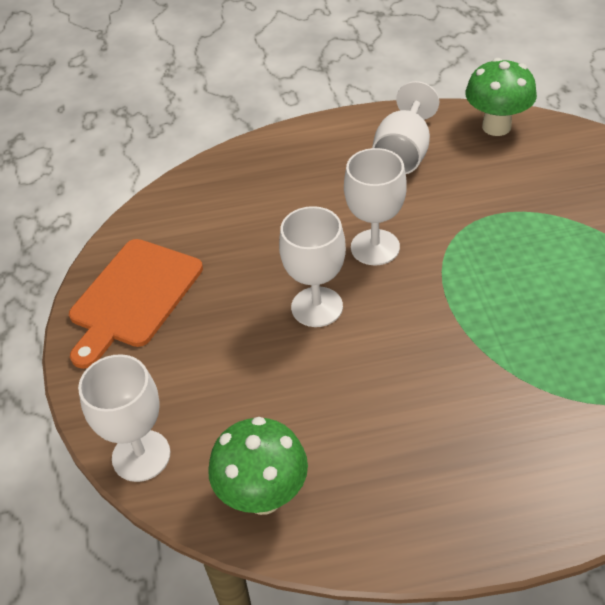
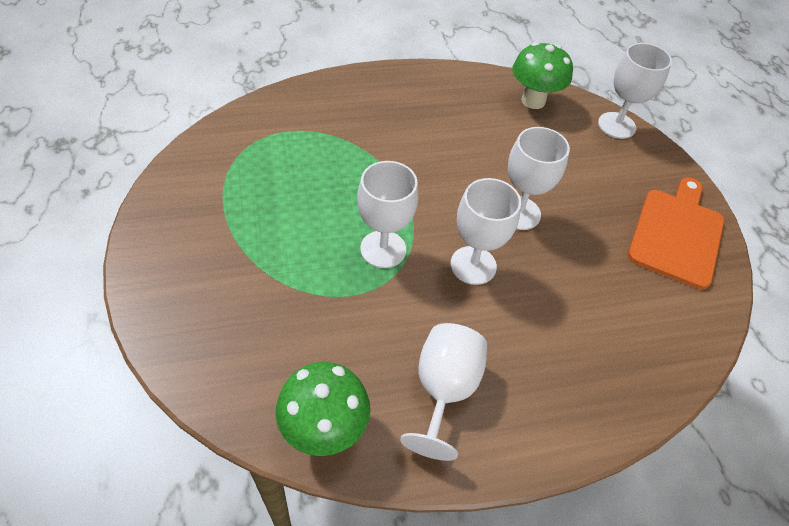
camera: 170 degrees right, 5 degrees up
(473, 256) = (383, 249): none -> white goblet

